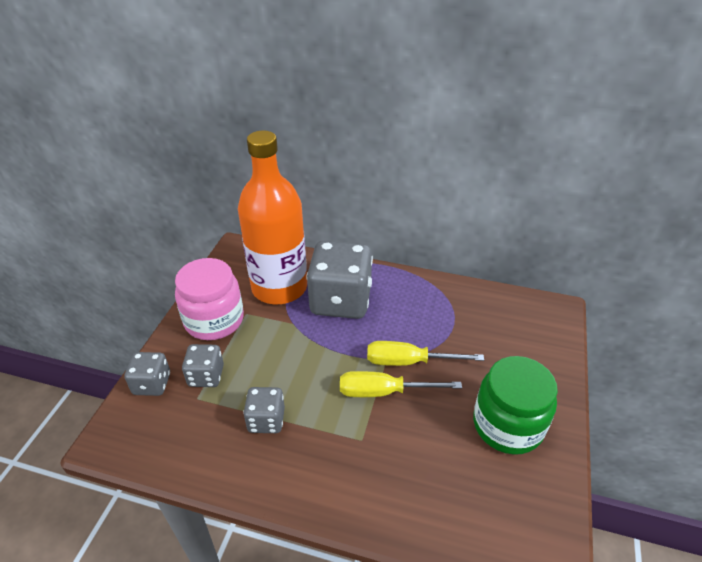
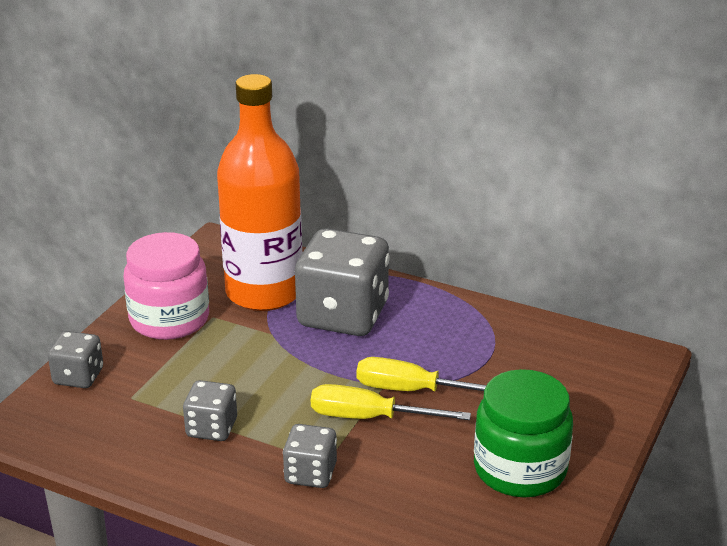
camera: 10 degrees right, 10 degrees down
(206, 376) = (147, 376): grey dice -> grey dice (310, 474)

